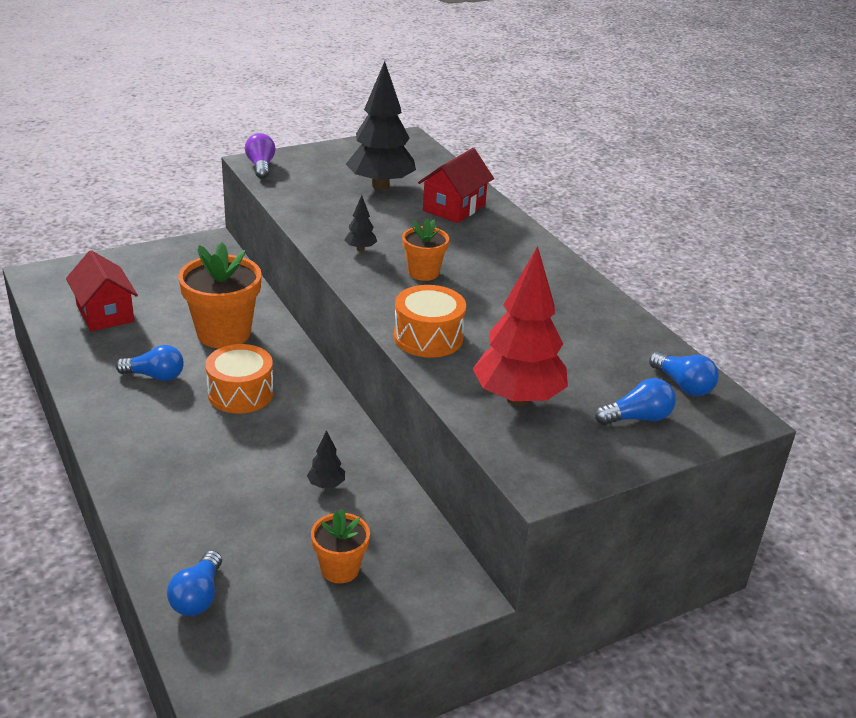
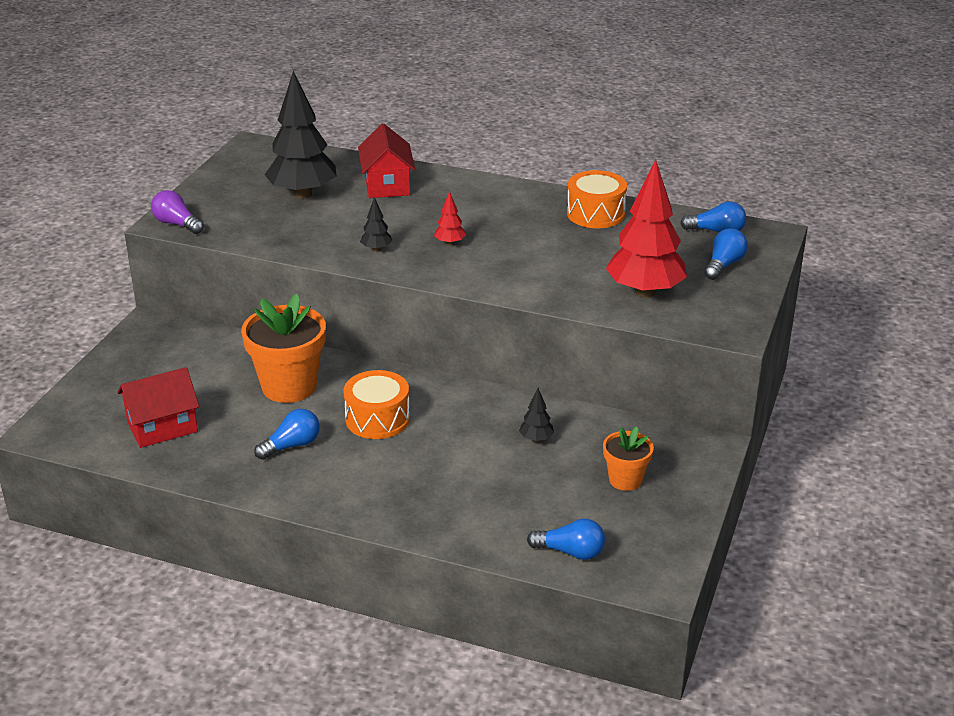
camera: 40 degrees left, 0 degrees up
(105, 313) = (162, 427): red house -> red house turned 45 degrees counterclockwise
(198, 596) = (570, 552): blue light bulb -> blue light bulb turned 45 degrees counterclockwise
(423, 273) = (450, 243): orange flower pot -> red tree
(428, 337) = (529, 284): orange drum -> orange drum (595, 214)

